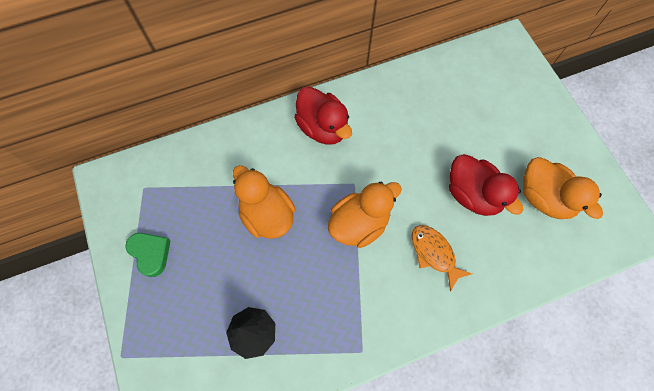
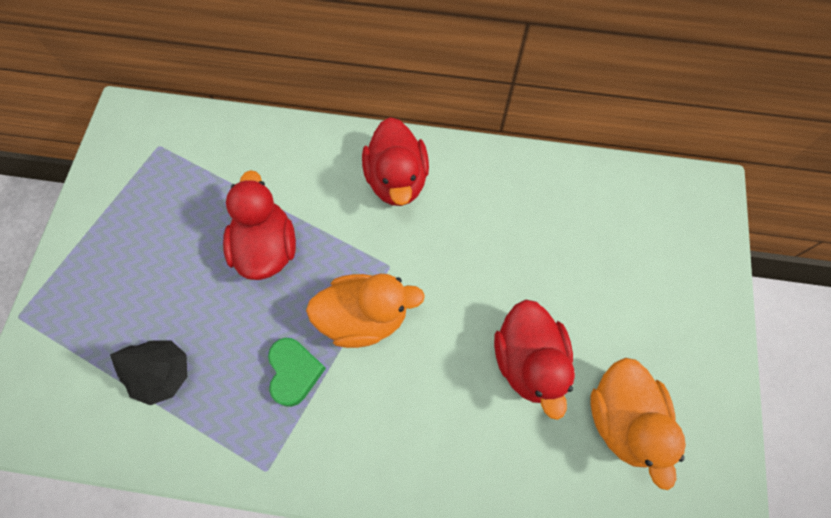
camera: 30 degrees right, 0 degrees up
(151, 253) = (118, 222): green heart -> green heart (294, 372)
(267, 215) = (266, 247): orange duck -> red duck
(434, 253) = (430, 406): orange fish -> none

